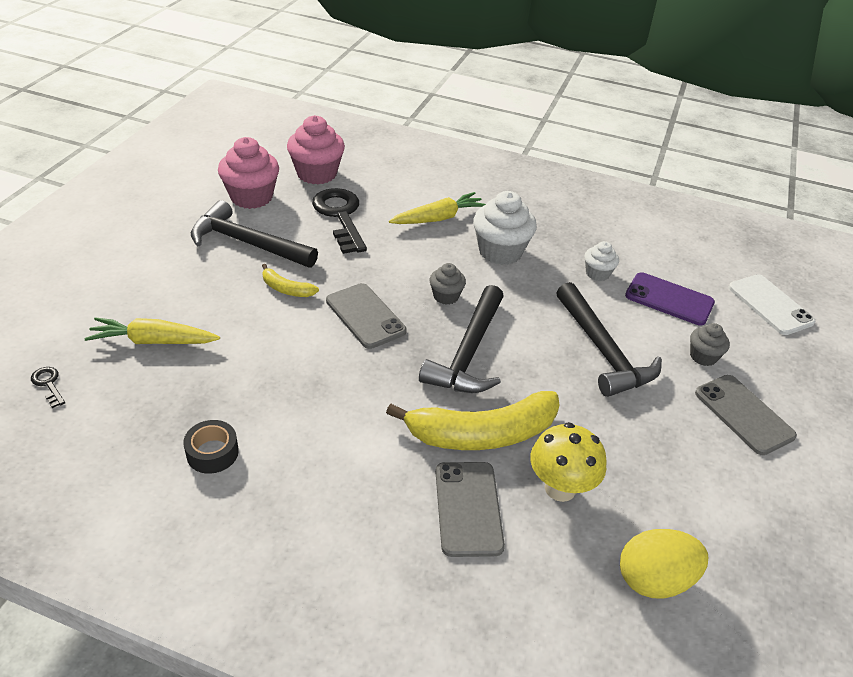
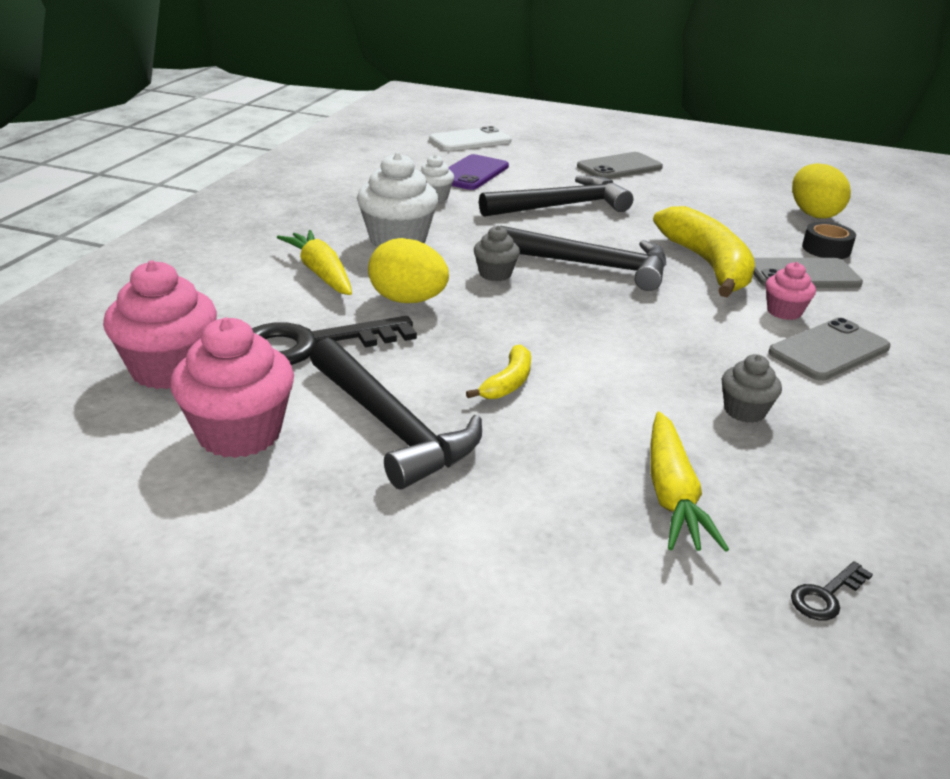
camera: 90 degrees left, 10 degrees down
(212, 453) = (843, 416): black tape -> black tape (826, 249)
(247, 243) = (391, 426): black hammer -> black hammer turned 60 degrees counterclockwise
(365, 316) = (549, 323): grey phone -> grey phone (829, 350)
(385, 466) = (784, 312): none -> pink cupcake
(399, 253) = (408, 300): none -> yellow egg
(560, 488) = (750, 237): yellow mushroom -> none
(703, 356) = (552, 171): grey cupcake -> grey cupcake (744, 411)

